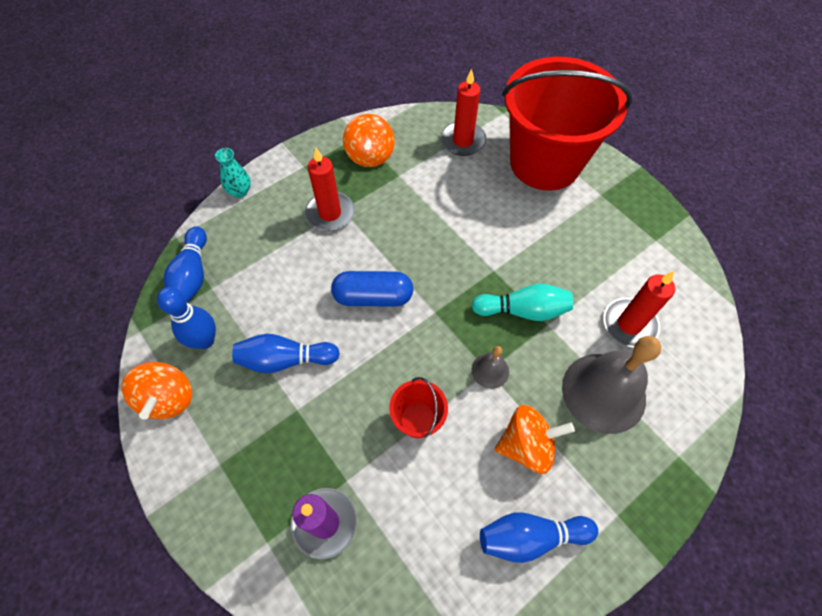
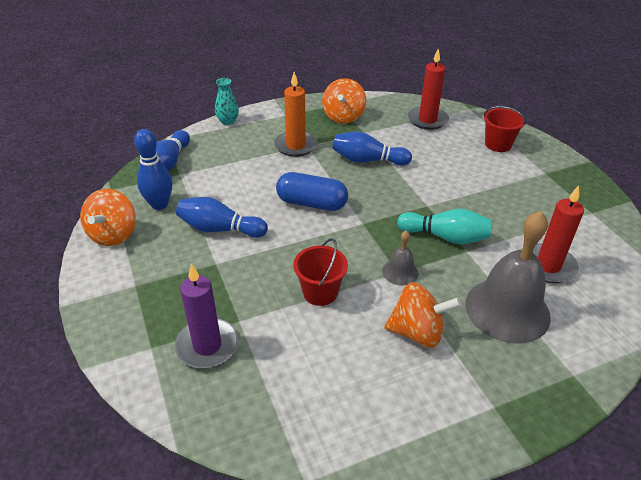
camera: 15 degrees right, 20 degrees down
(330, 213) = (296, 146): red candle -> orange candle
(530, 537) = (398, 402): blue bowling pin -> blue bowling pin (367, 160)
(545, 163) = (498, 144): red bucket -> red bucket, size x0.40

